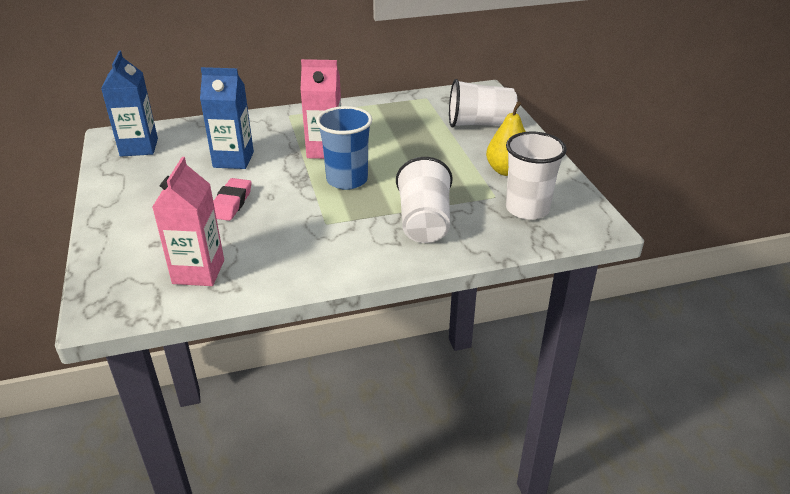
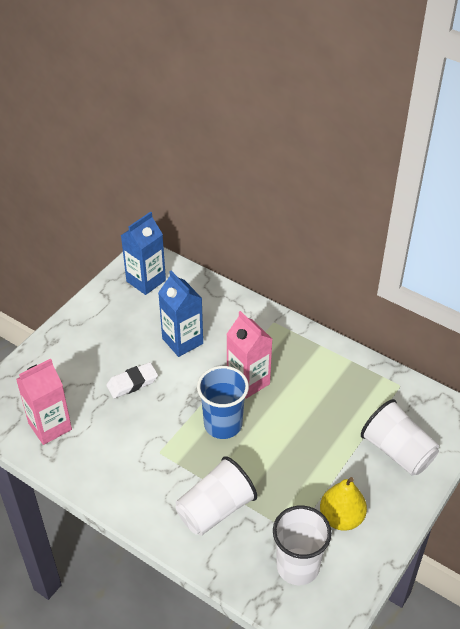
camera: 50 degrees right, 10 degrees up
(231, 203) = (132, 383): pink eraser -> white eraser

